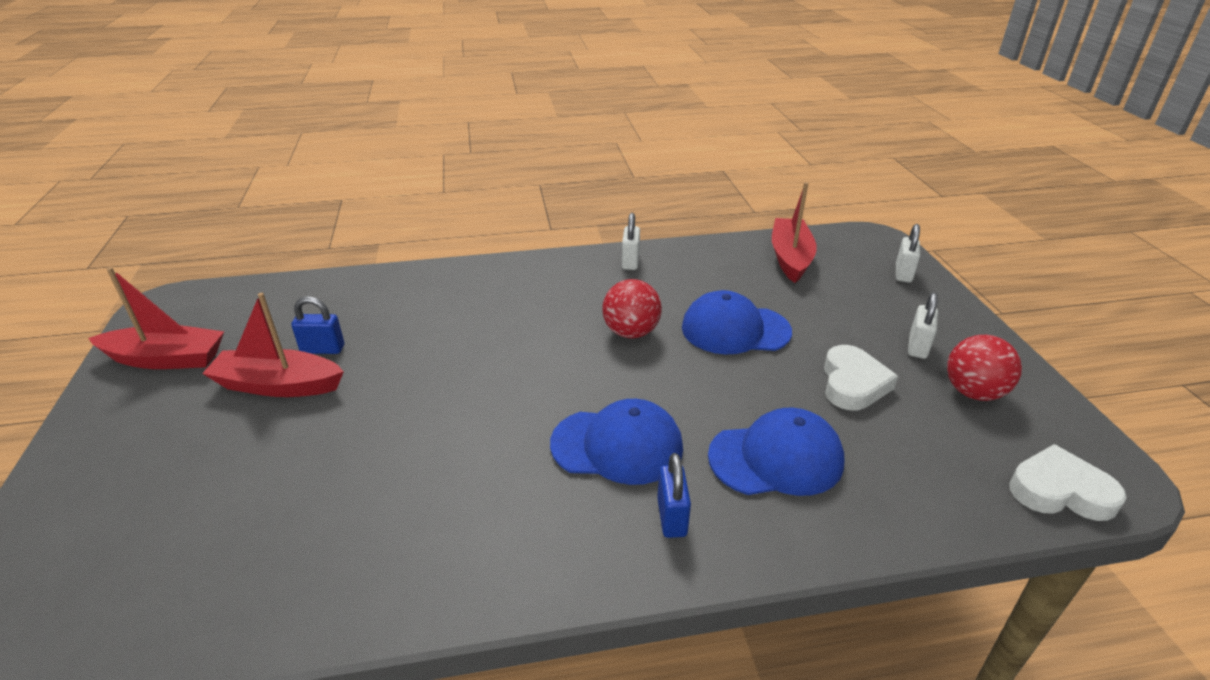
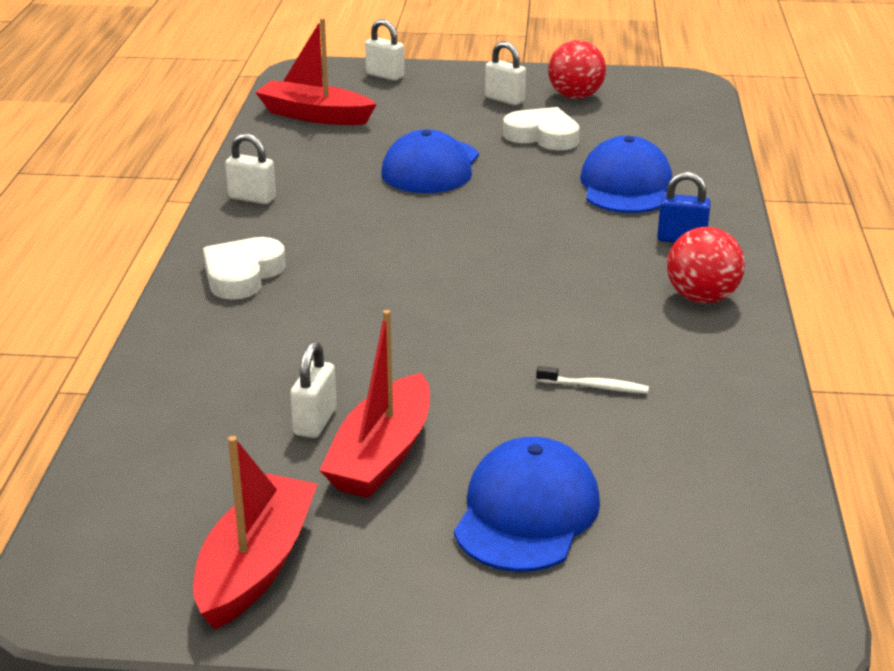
camera: 75 degrees left, 5 degrees down
(323, 349) = (315, 422): blue padlock -> white padlock
(368, 485) = (595, 387): none -> white toothbrush
(617, 445) = (584, 250): blue cap -> blue cap (526, 513)
(631, 332) = (403, 218): red ball -> red ball (702, 298)
(1060, 491) = (692, 101): white heart -> white heart (242, 275)

